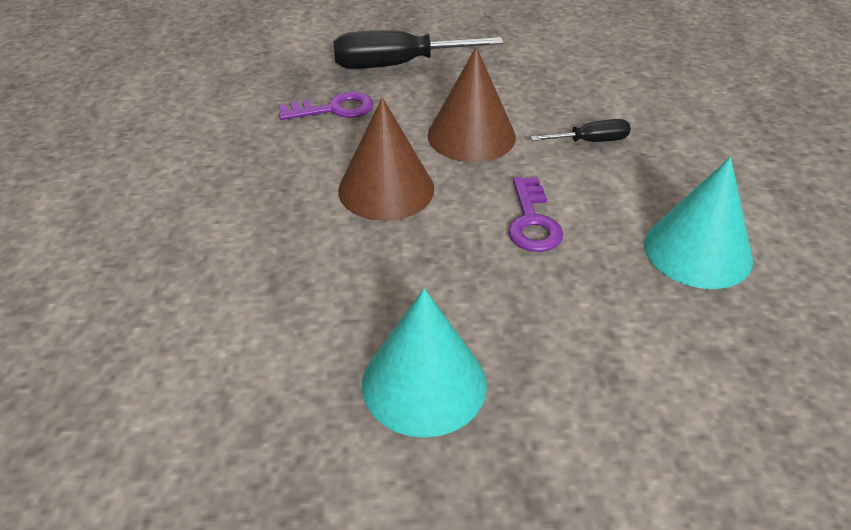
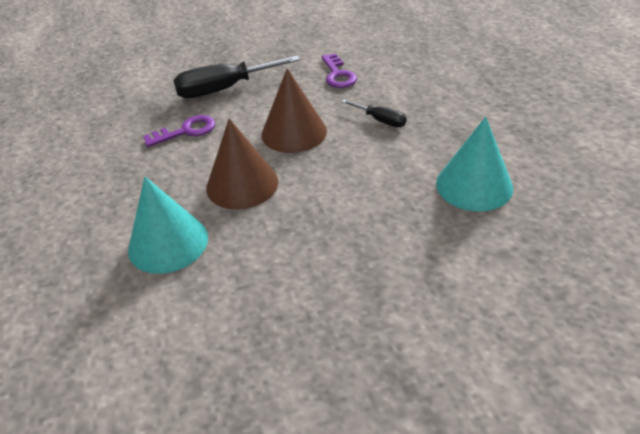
camera: 10 degrees left, 0 degrees up
(424, 383) = (309, 322): turquoise cone -> turquoise cone (168, 243)
(532, 221) = (354, 187): purple key -> purple key (338, 75)
(591, 141) = (380, 120): black screwdriver -> black screwdriver turned 60 degrees clockwise

